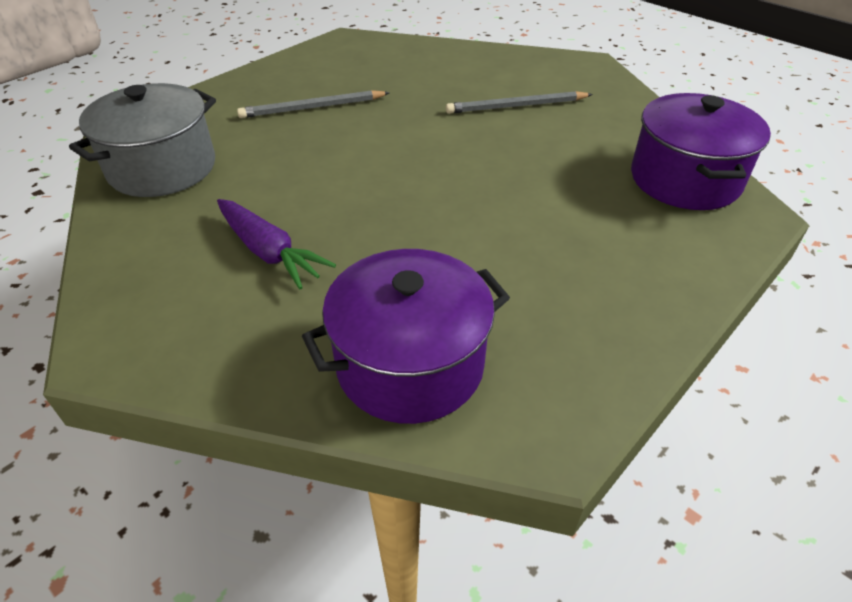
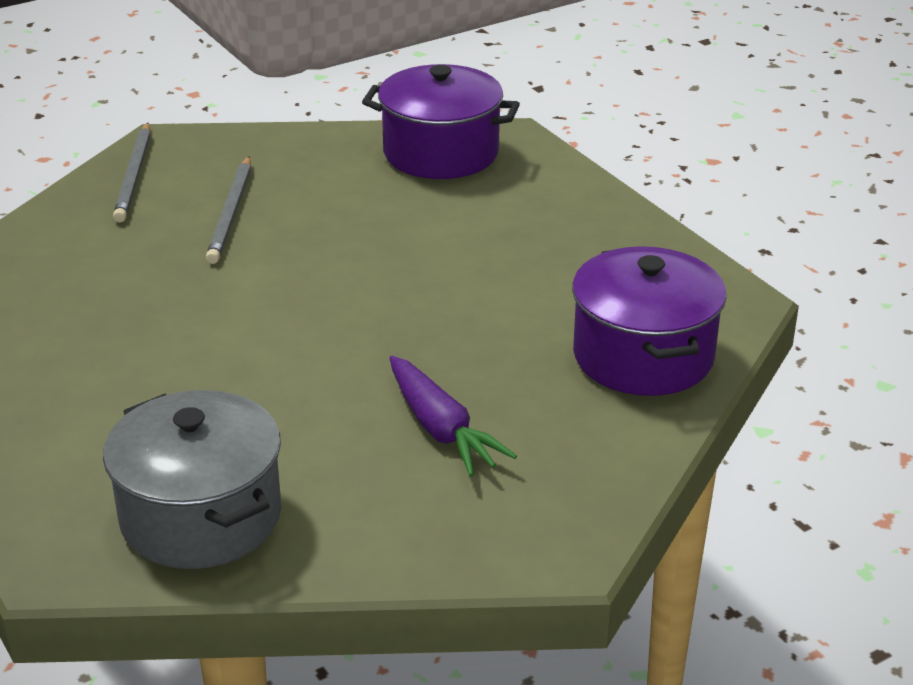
camera: 75 degrees left, 10 degrees down
(269, 252) = (441, 428): purple carrot -> purple carrot turned 90 degrees clockwise
(312, 108) = (119, 370): grey pencil -> grey pencil (134, 176)

